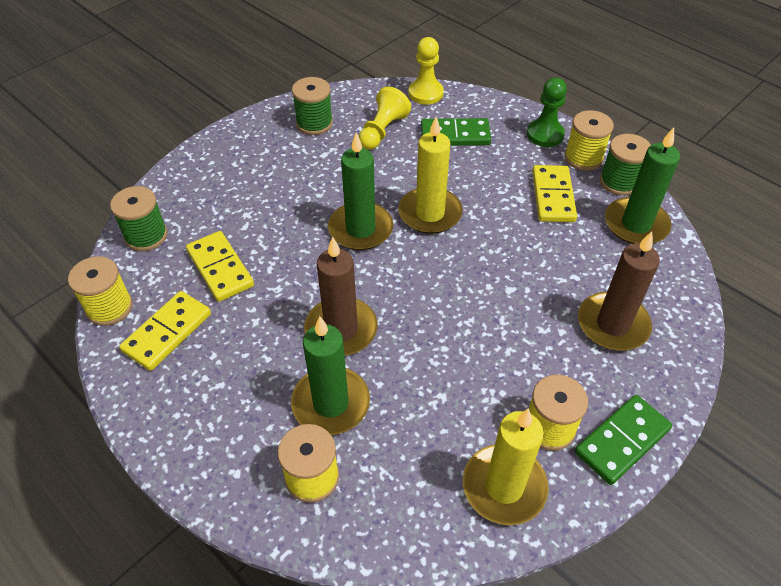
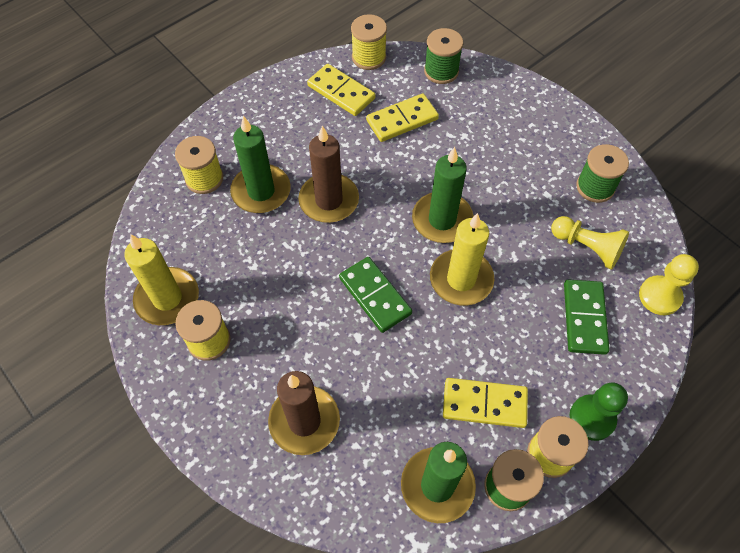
camera: 95 degrees right, 10 degrees up
(621, 441) = (184, 395): green domino -> green domino (375, 296)

